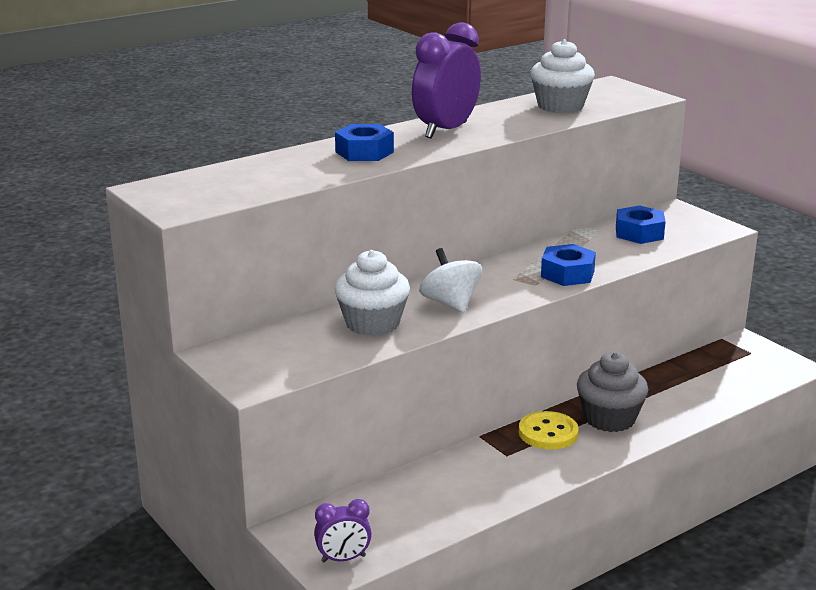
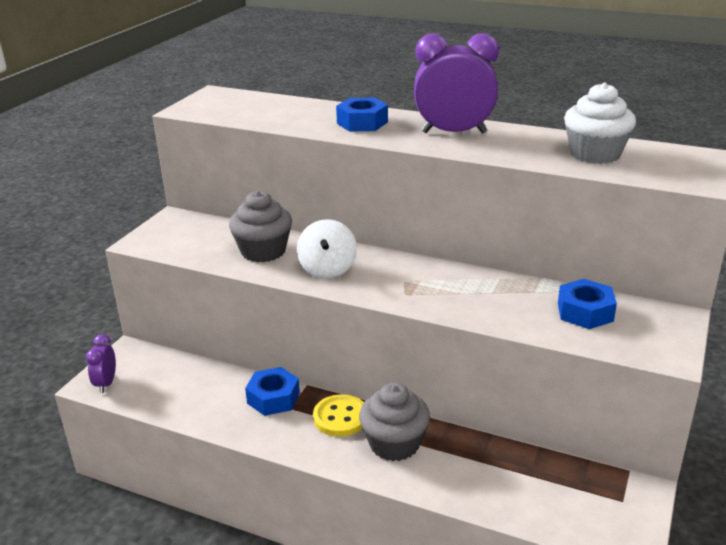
camera: 60 degrees right, 5 degrees up
(343, 559) = (106, 383): purple clock -> purple clock turned 45 degrees clockwise
(372, 323) = (263, 251): white cupcake -> grey cupcake
(450, 303) = (327, 269): white spinning top -> white spinning top turned 150 degrees clockwise
(567, 274) = (443, 301): blue nut -> blue nut (273, 398)

